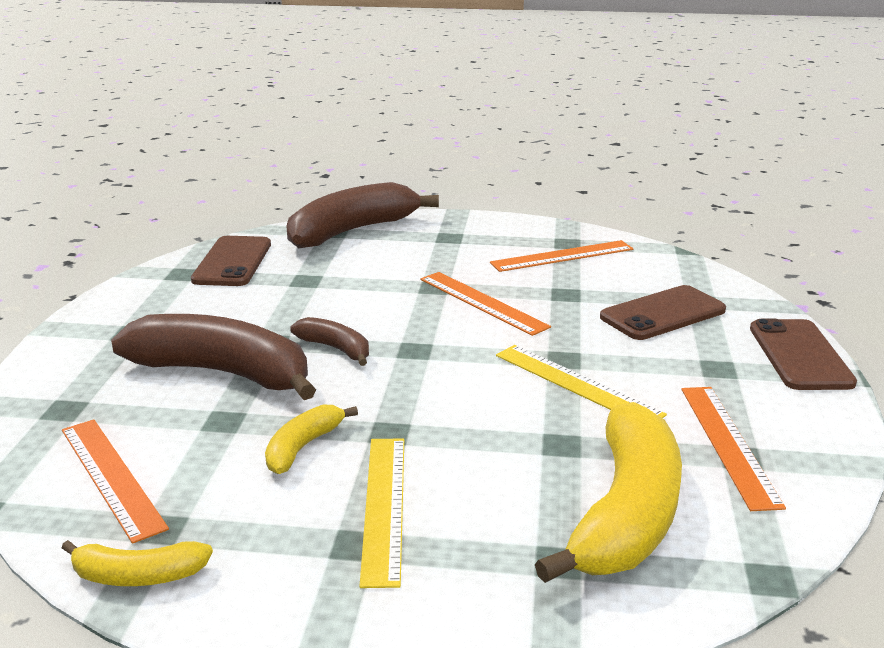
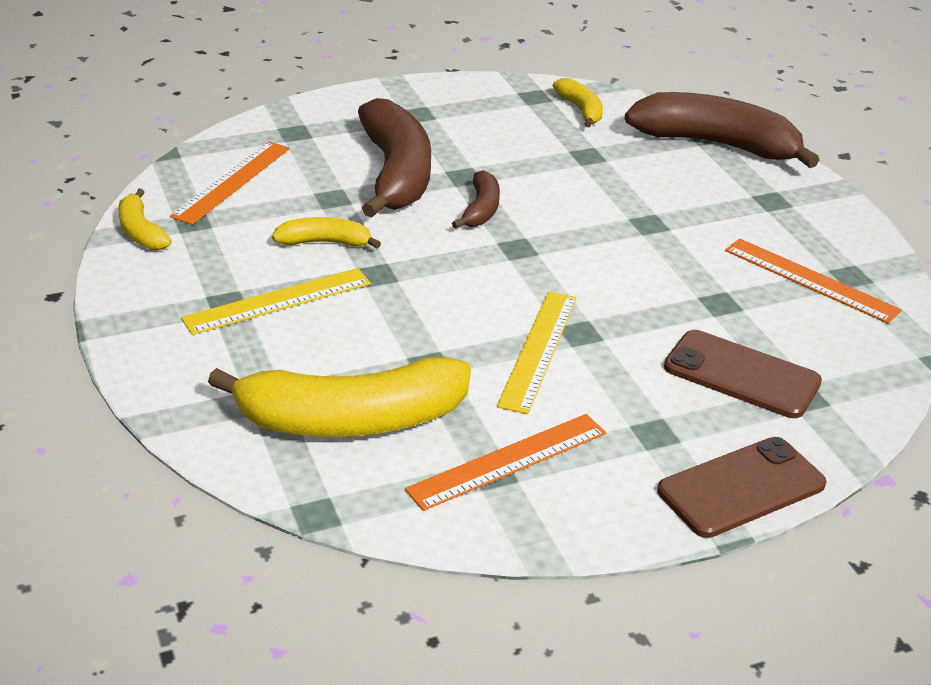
camera: 60 degrees right, 10 degrees up
(232, 262) = (581, 110): brown phone -> yellow banana
(482, 302) = (645, 258): orange ruler -> none

